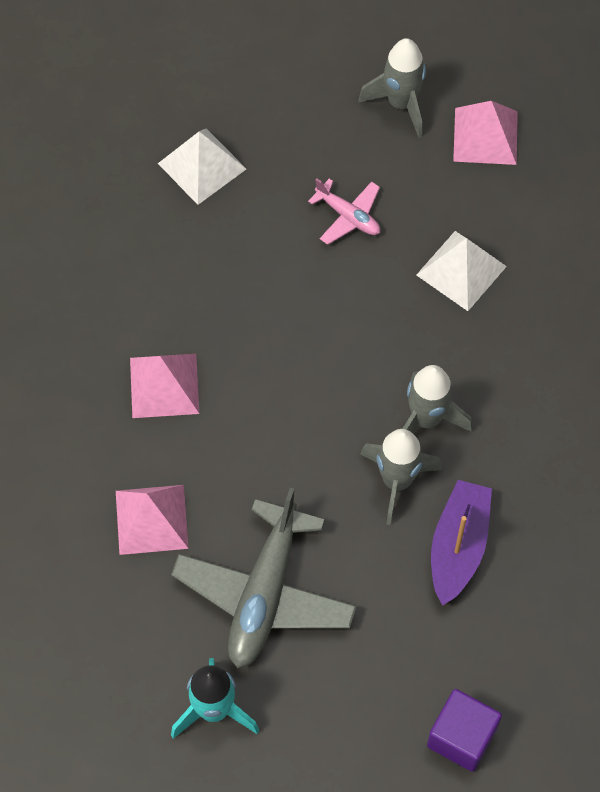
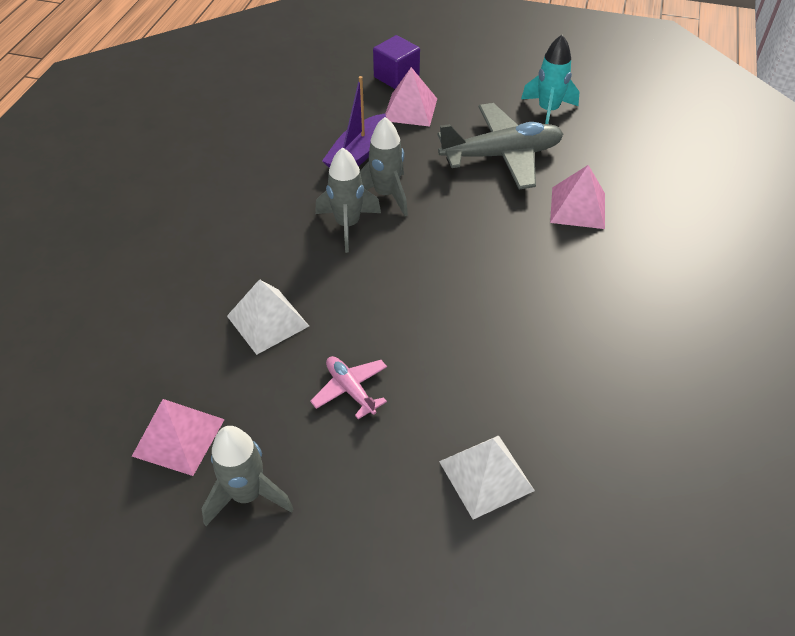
camera: 165 degrees left, 15 degrees down
(164, 385) = (556, 288): pink pyramid -> pink pyramid (410, 109)
(264, 593) = (501, 155): grey plane -> grey plane turned 45 degrees clockwise

